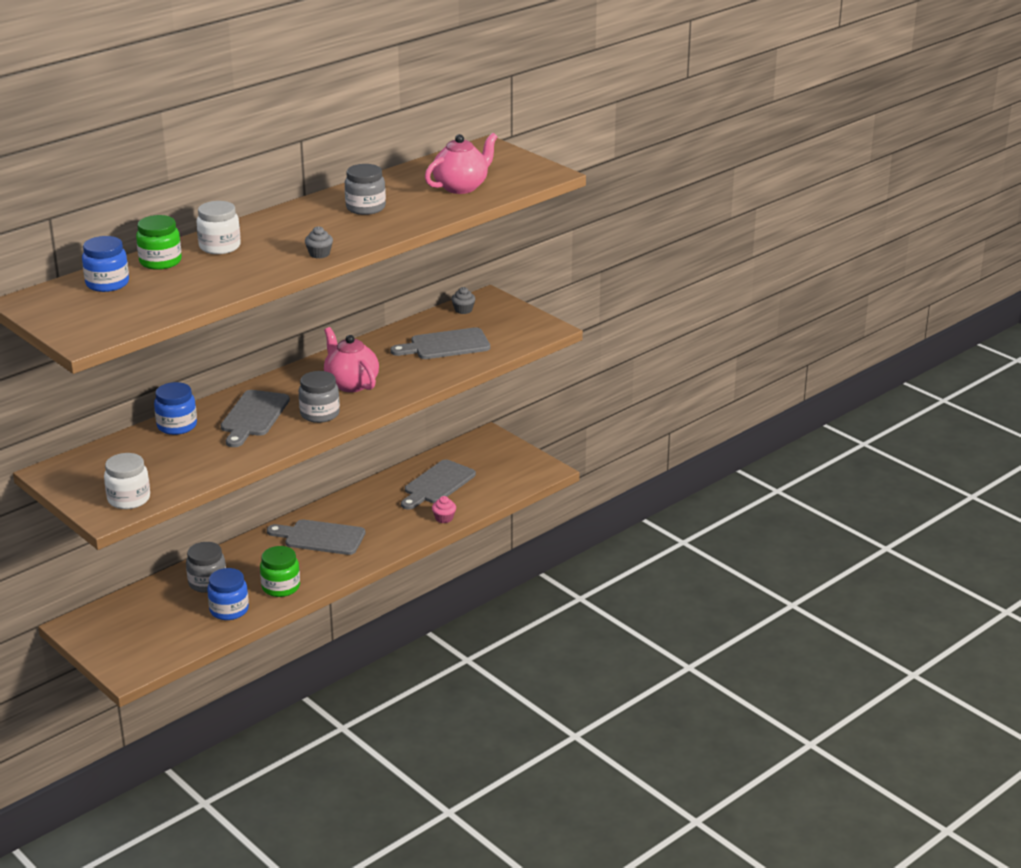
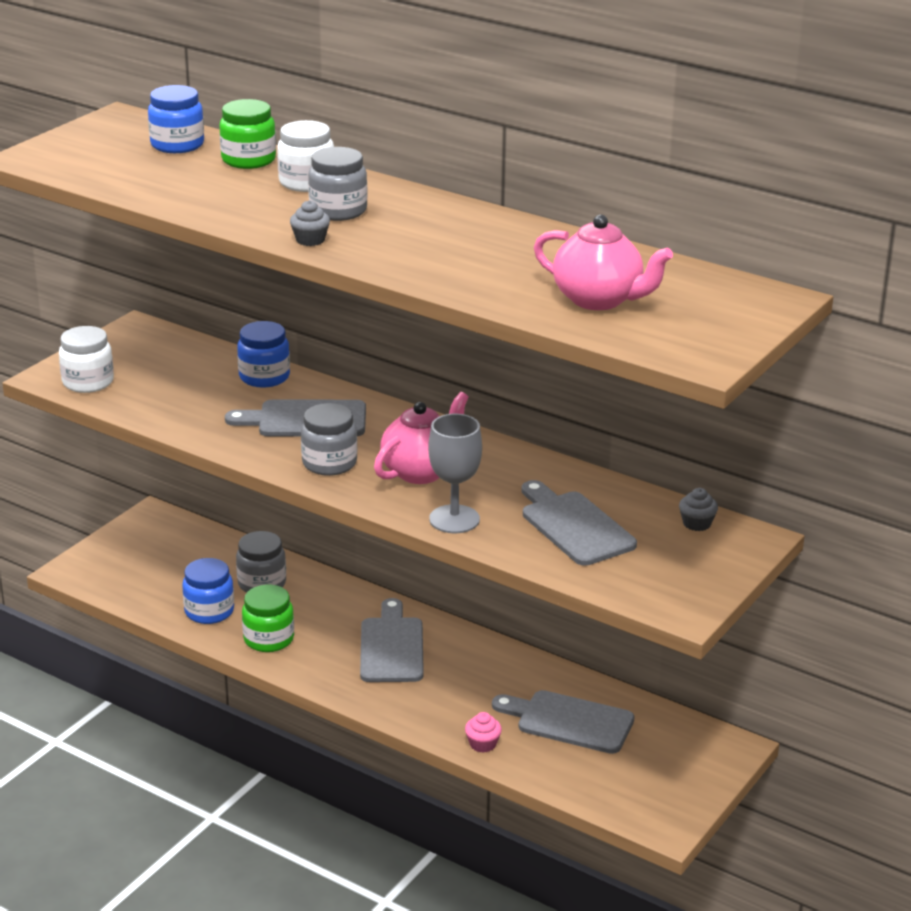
camera: 75 degrees right, 0 degrees up
(365, 208) = (479, 246): grey jar -> grey jar (338, 211)
(416, 380) = (454, 519): none -> grey goblet

